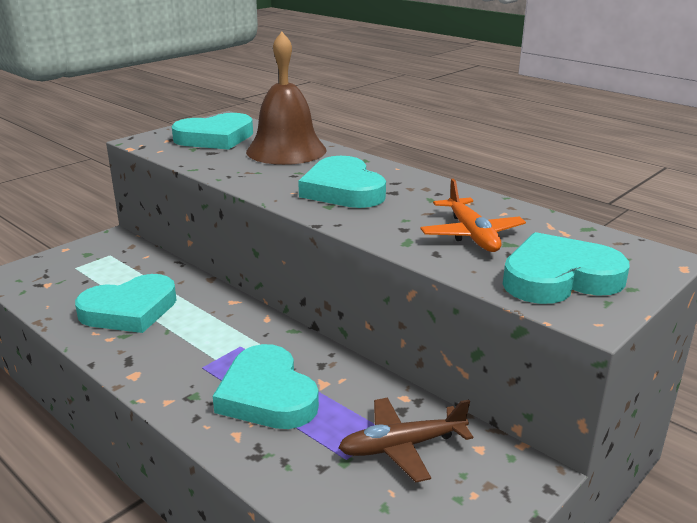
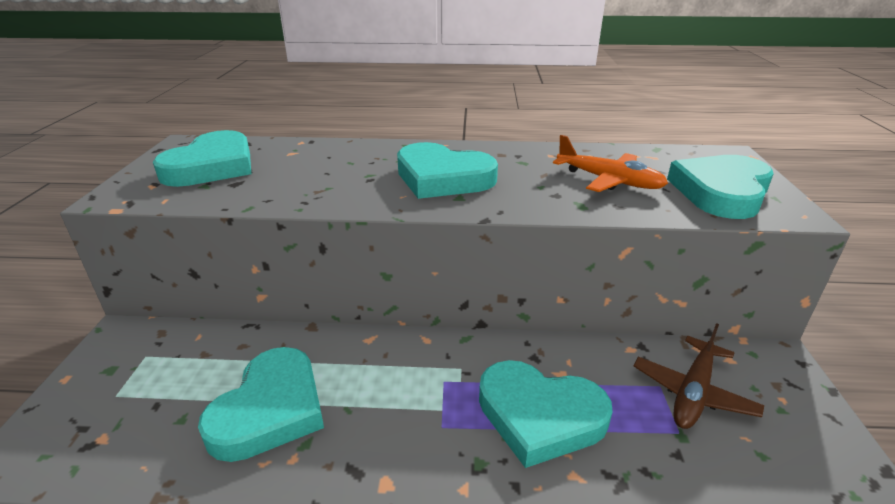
camera: 40 degrees left, 5 degrees up
(286, 150) = (317, 157): brown bell -> none

